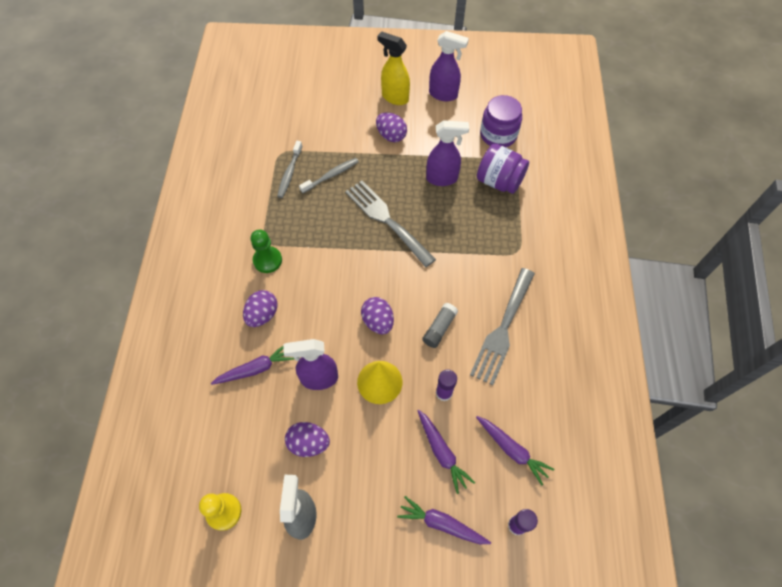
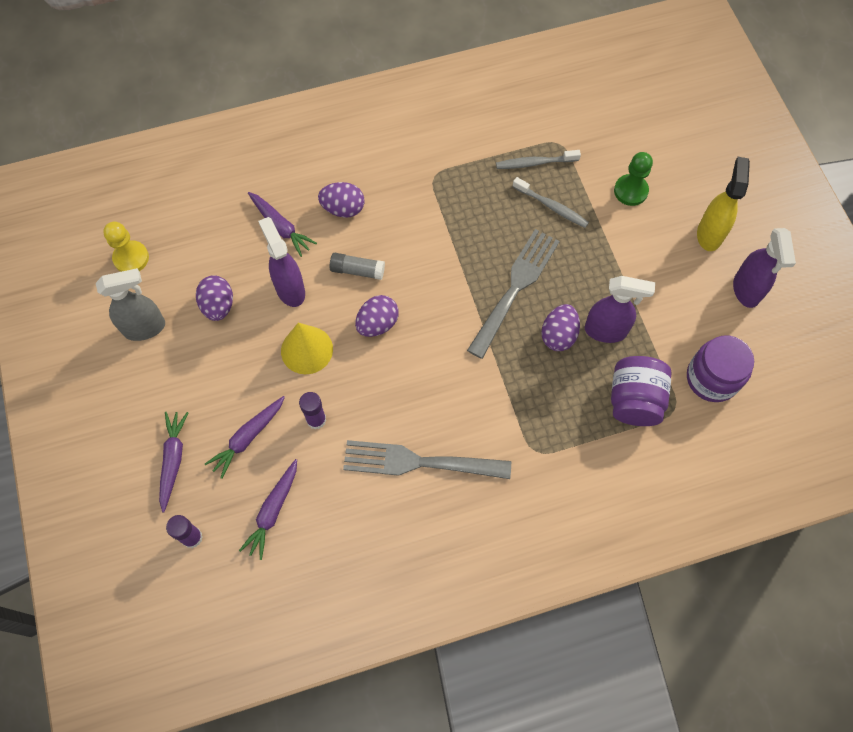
camera: 70 degrees right, 5 degrees up
(267, 260) = (410, 187): green pawn -> green pawn (630, 191)
(391, 136) = (644, 250): purple egg -> purple egg (558, 335)
(439, 328) = (393, 391): grey glue stick -> grey glue stick (357, 270)
(442, 178) = (606, 331): purple spray bottle -> purple spray bottle turned 60 degrees counterclockwise

